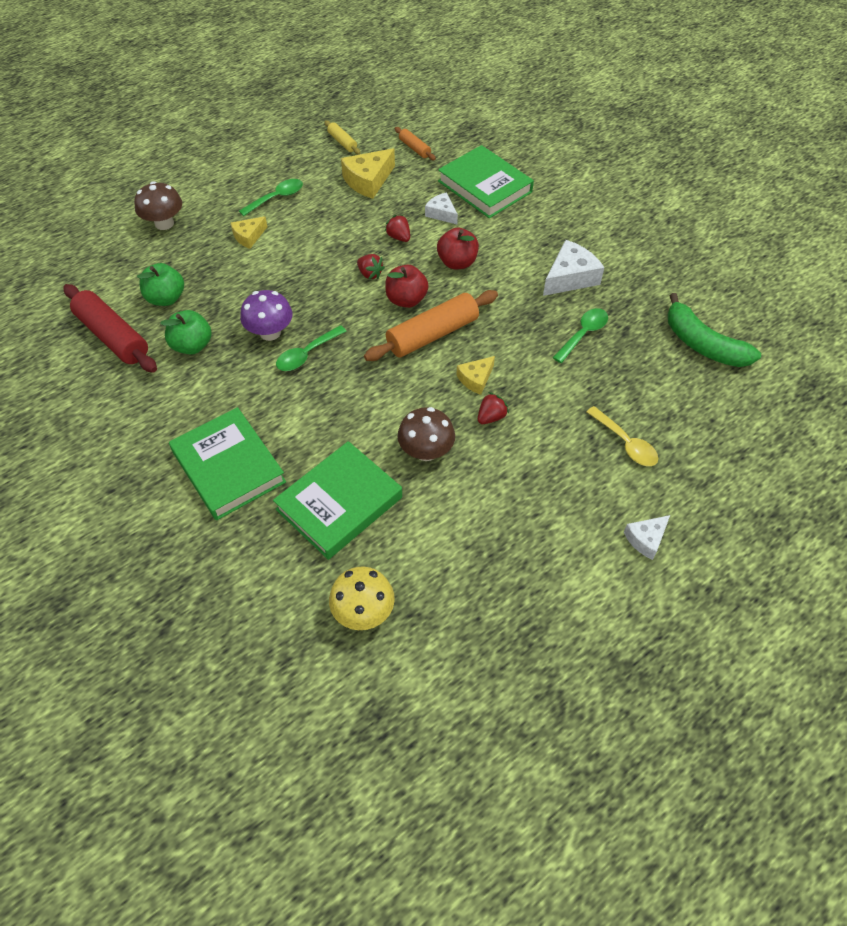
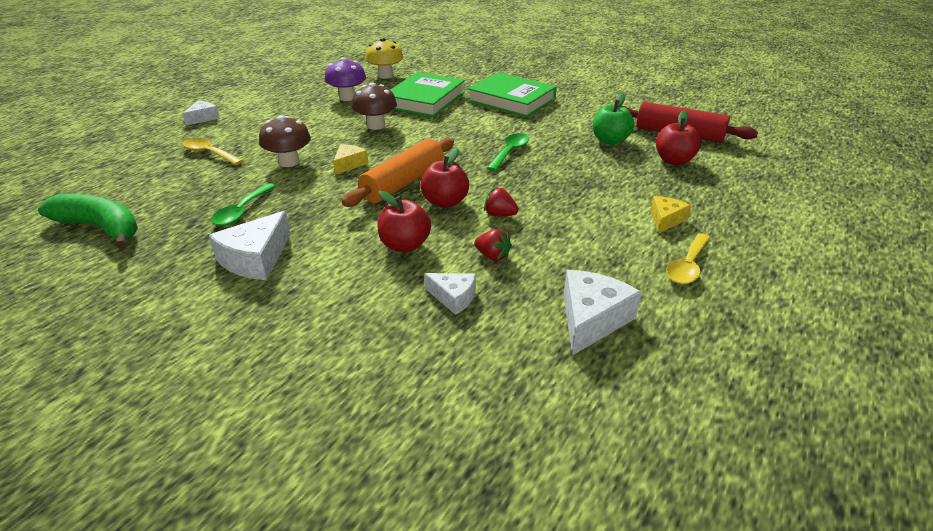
camera: 160 degrees right, 20 degrees down
(164, 223) = (771, 212): brown mushroom -> brown mushroom (289, 162)
(166, 298) = (674, 161): green apple -> red apple
(270, 332) = (555, 158): purple mushroom -> purple mushroom (347, 97)
(276, 198) = (687, 266): green spoon -> yellow spoon
(342, 142) = (695, 378): yellow rolling pin -> none
(368, 181) = (591, 319): yellow cheese -> white cheese
(414, 148) = (563, 401): orange rolling pin -> none
(485, 186) = (405, 356): green book -> none
(491, 417) = (329, 147): red strawberry -> none

